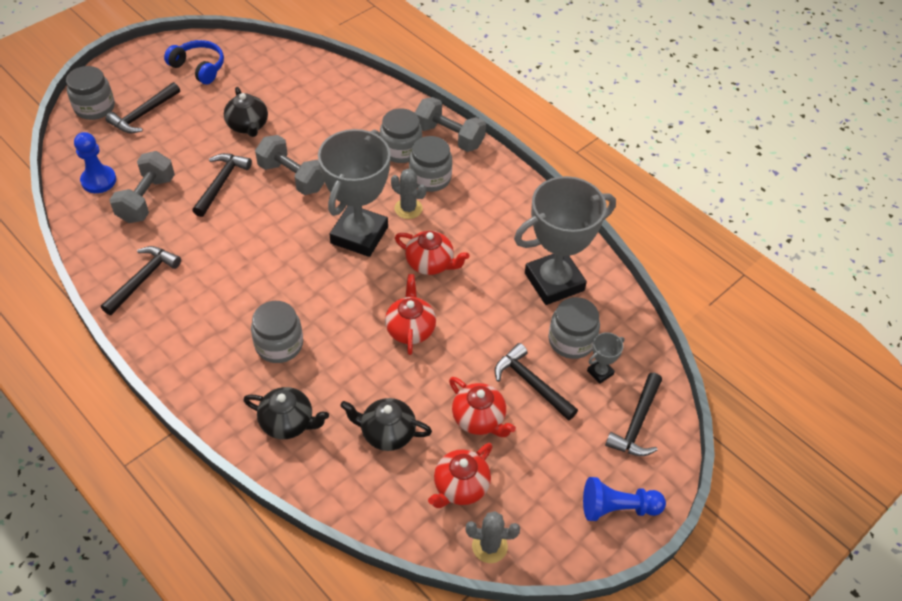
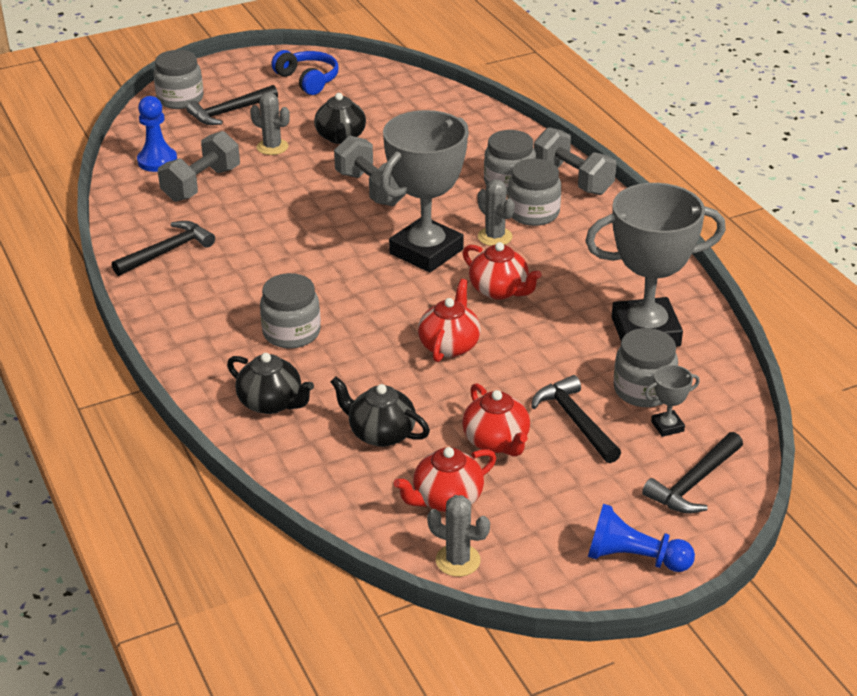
camera: 20 degrees right, 15 degrees down
(194, 147) = (272, 147): none -> grey cactus
(221, 183) = (289, 182): black hammer -> none

